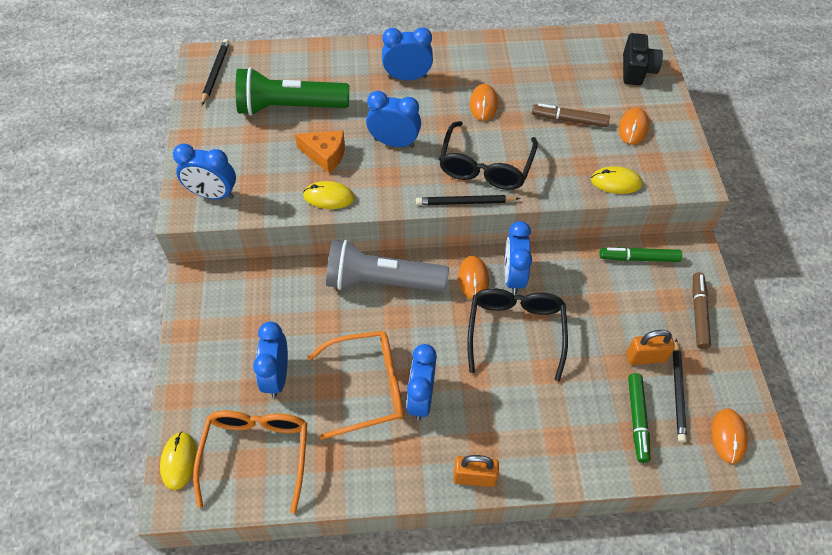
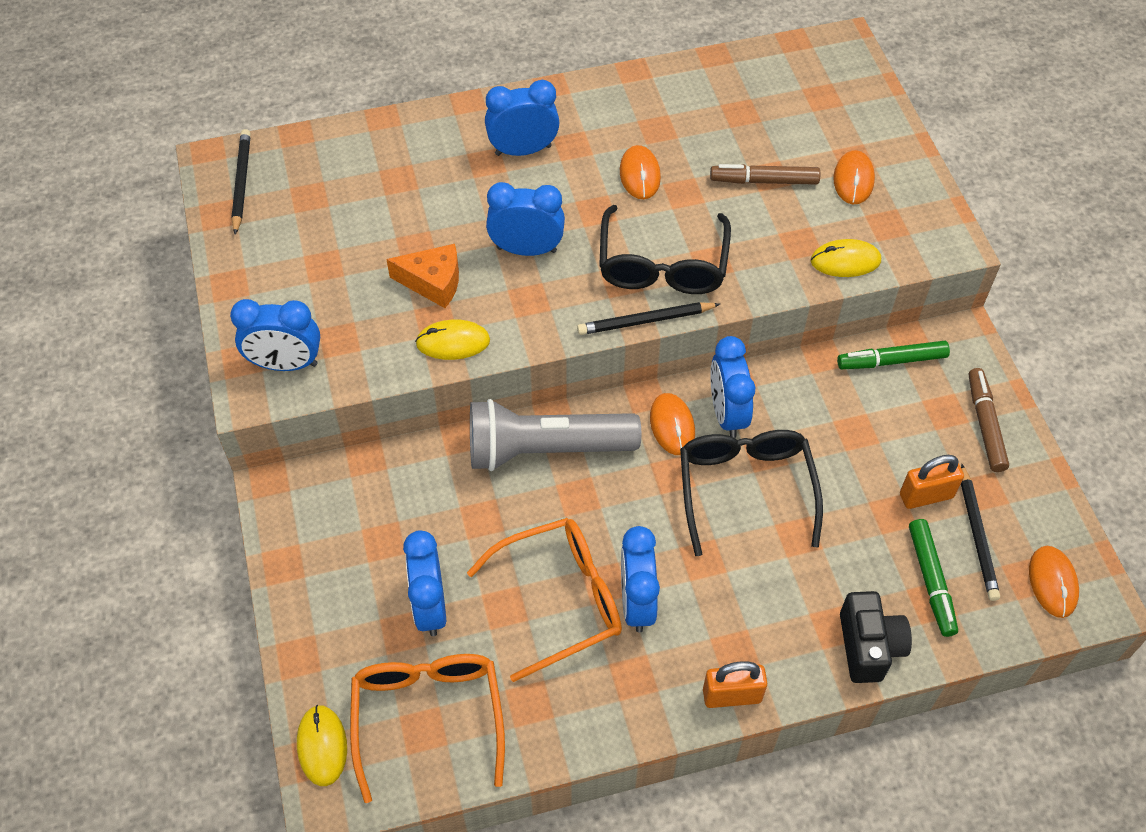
camera: 10 degrees left, 0 degrees up
(289, 107) = (364, 219): green flashlight -> none
(637, 70) = (842, 95): black camera -> black camera (869, 646)

